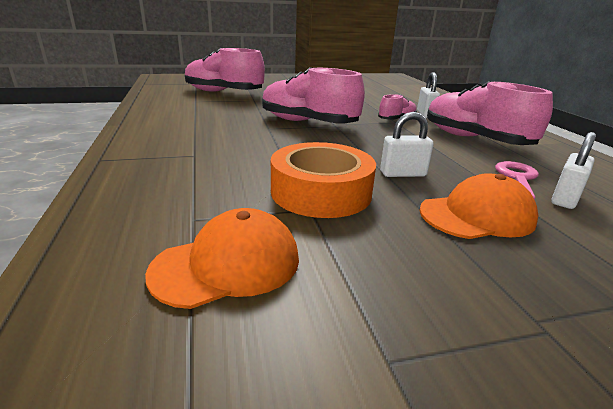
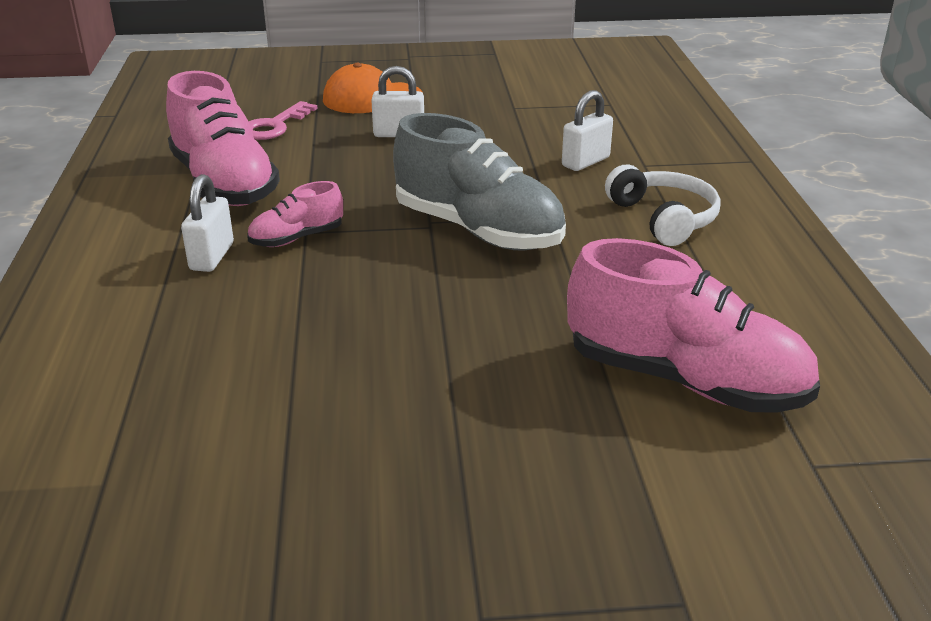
camera: 170 degrees left, 5 degrees up
(201, 127) = (664, 218): none -> white headphones
(227, 264) = (575, 81): orange cap -> none
(308, 123) = (478, 230): pink shoe -> grey shoe
(321, 192) = (499, 119): orange tape -> none
(565, 199) = (264, 107): white padlock -> white padlock (585, 162)

